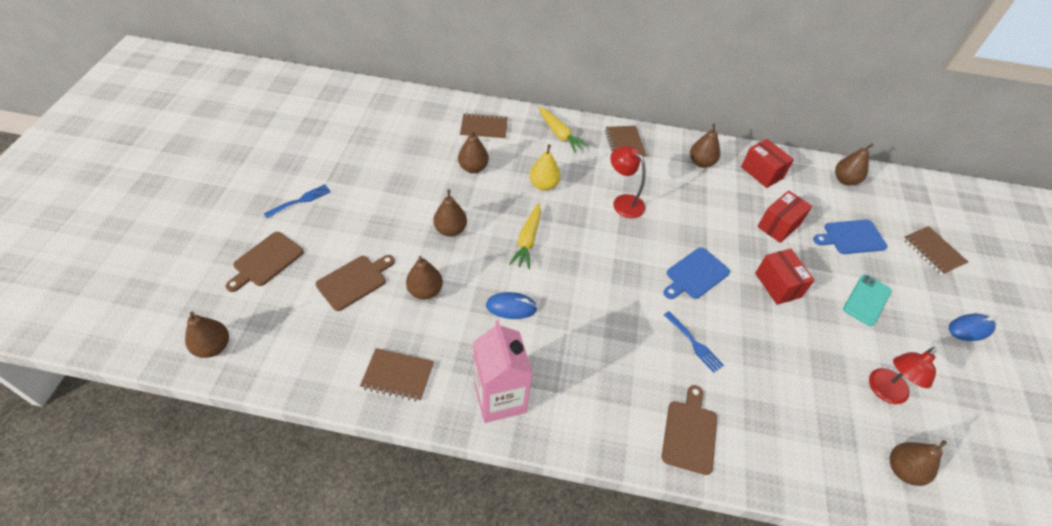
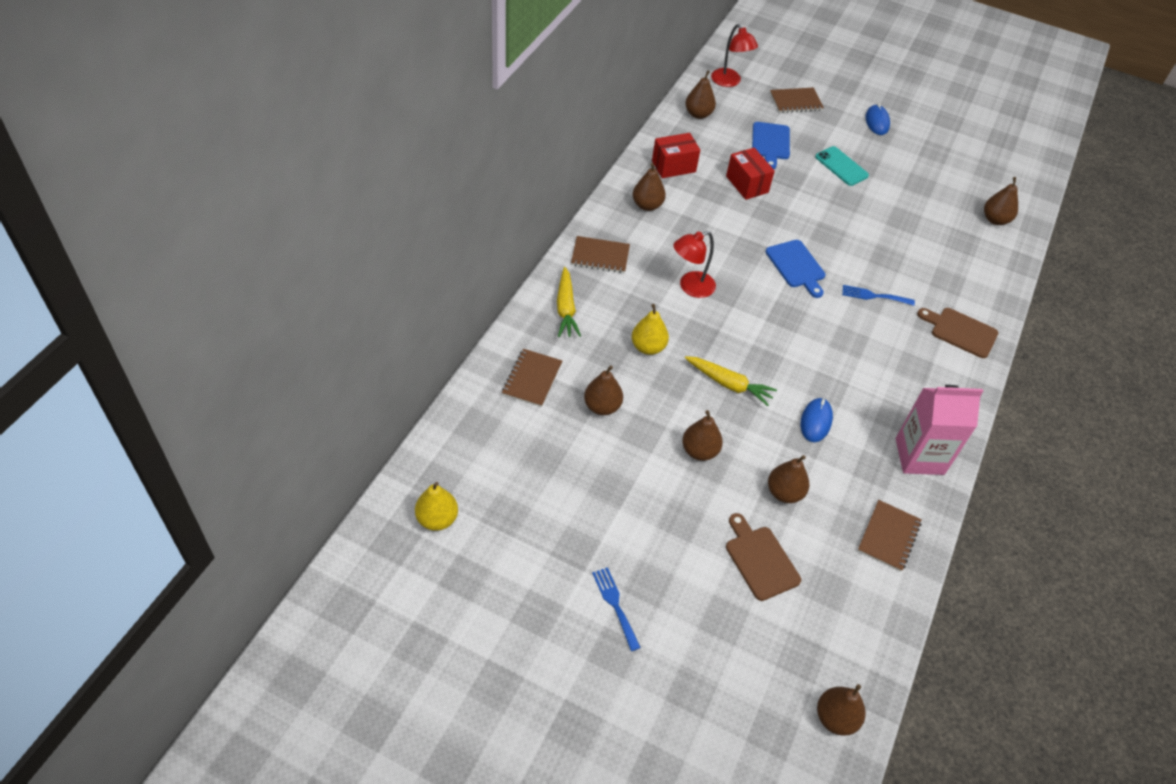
camera: 75 degrees left, 0 degrees up
(266, 261) = (713, 653): brown cutting board -> none
(353, 106) = (437, 519): none -> yellow pear
(559, 134) = (566, 308): yellow carrot -> yellow carrot turned 105 degrees clockwise
(694, 343) = (874, 296): blue fork -> blue fork turned 150 degrees counterclockwise
(777, 285) = (817, 215): red box -> none
(884, 392) = (930, 198): red lamp -> red lamp (729, 82)

